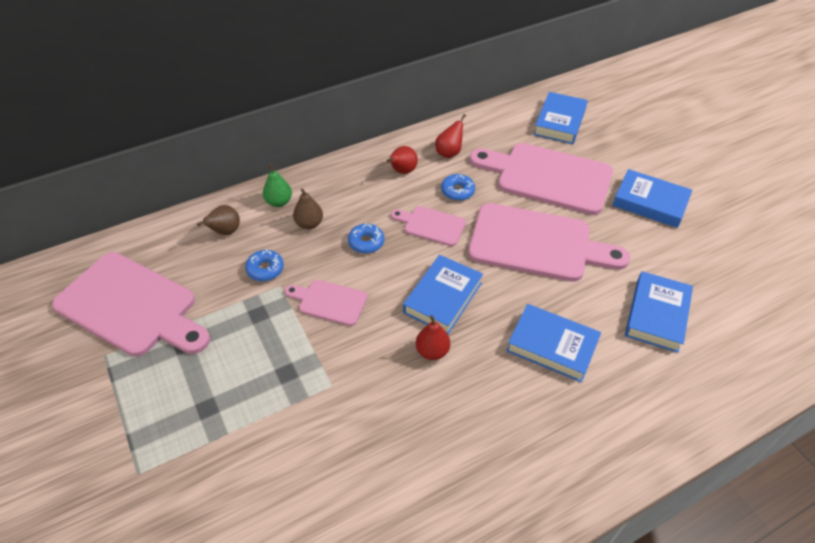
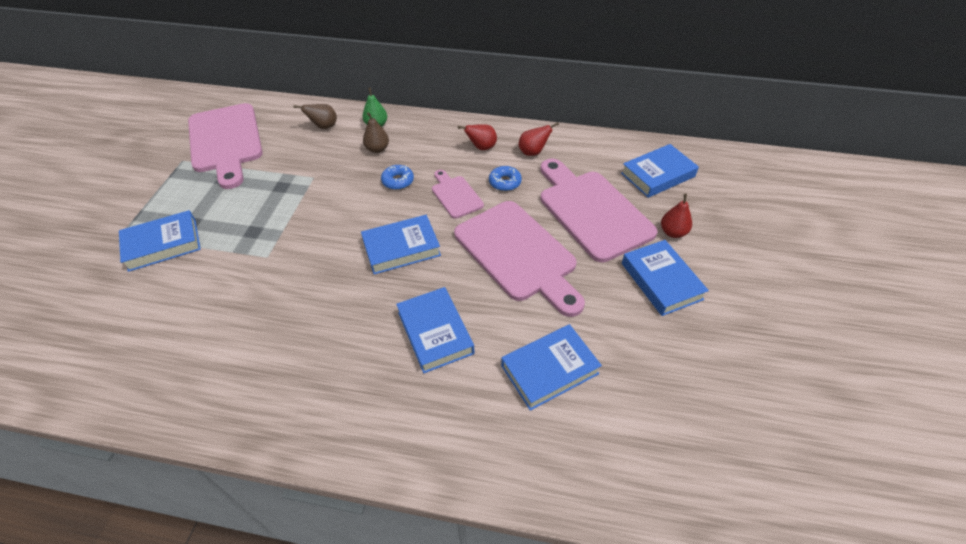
camera: 40 degrees right, 0 degrees up
(205, 449) = (163, 244): none -> blue book
(265, 269) = (318, 162): blue donut -> none
(329, 302) = (329, 205): pink cutting board -> none
(432, 351) = (350, 278): red pear -> red pear (673, 232)

